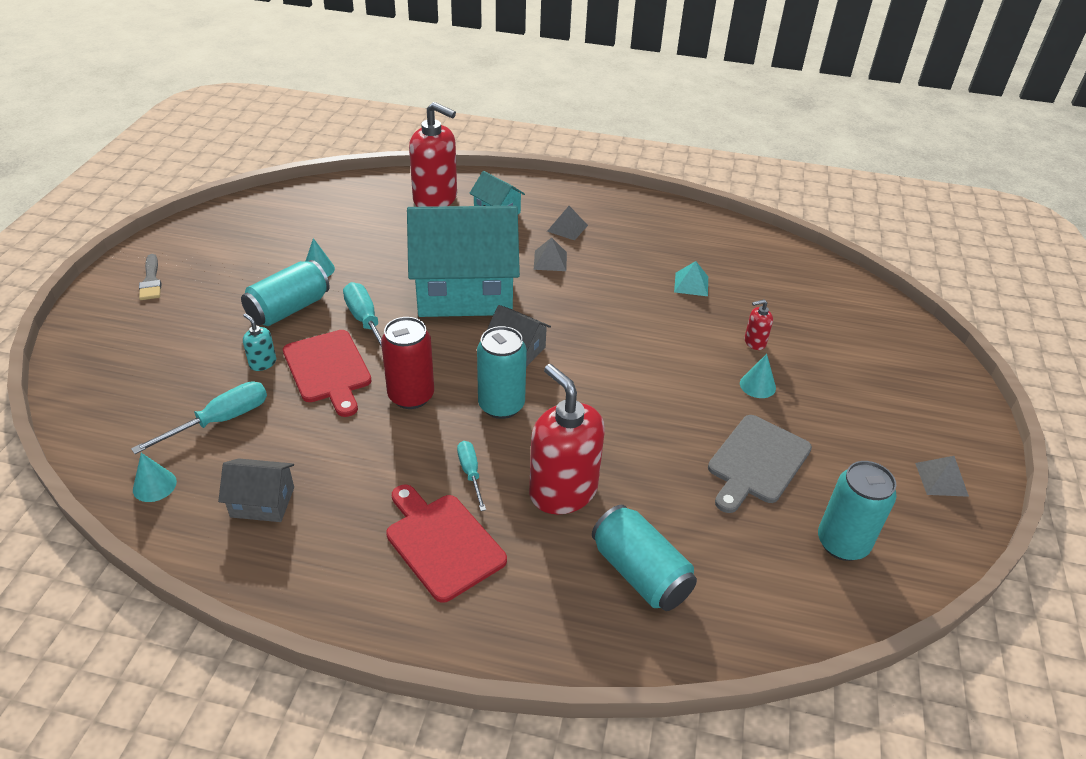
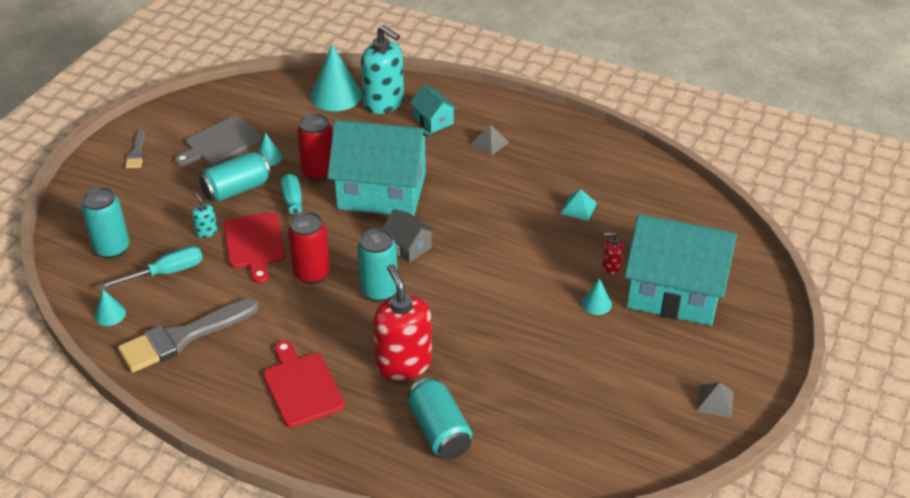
camera: 15 degrees right, 0 degrees up
(262, 502) = (182, 338): grey house -> grey brush
(378, 197) = (336, 95): none -> turquoise cone
(383, 279) = (319, 172): none -> red can
(435, 199) = (384, 103): red soap dispenser -> turquoise soap dispenser
(470, 473) = (338, 340): turquoise screwdriver -> none
(550, 260) = (463, 172): grey pyramid -> none
(756, 462) = (566, 364): grey cutting board -> grey cutting board (220, 143)
(835, 360) = (674, 291): none -> turquoise house
(842, 543) = (606, 436): turquoise can -> turquoise can (112, 248)

